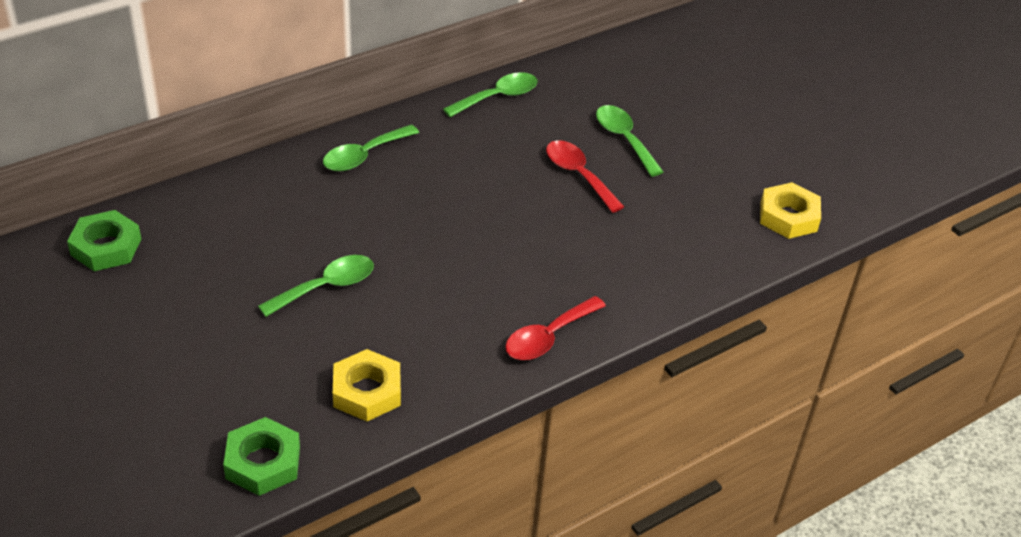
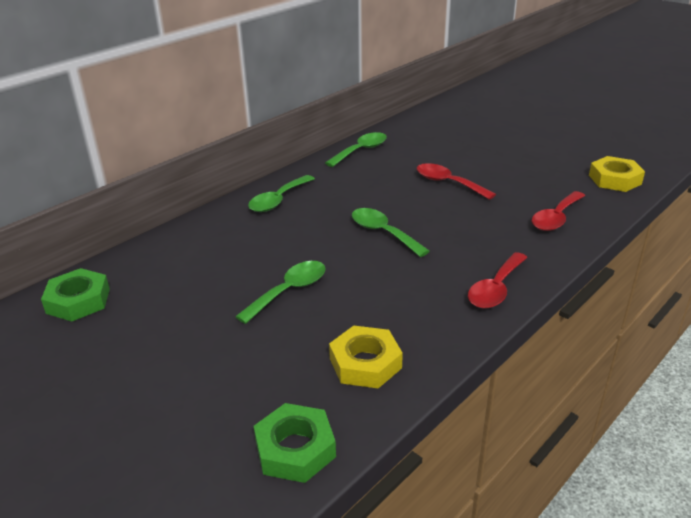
camera: 10 degrees left, 10 degrees down
(624, 139) = (466, 158): green spoon -> green spoon (383, 233)
(676, 258) = (556, 218): none -> red spoon

